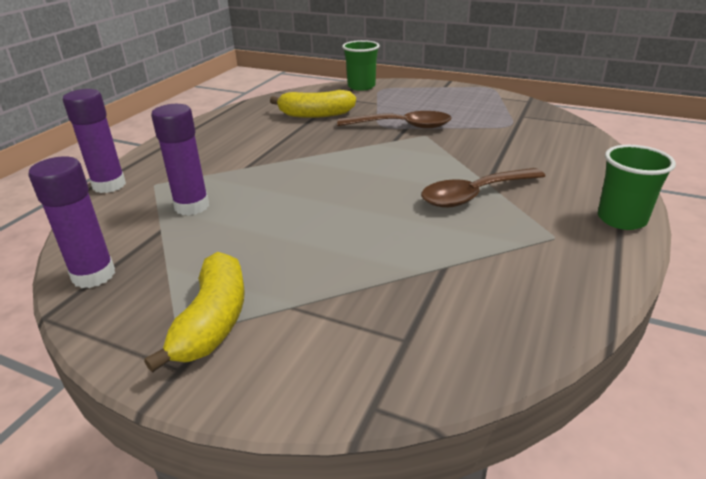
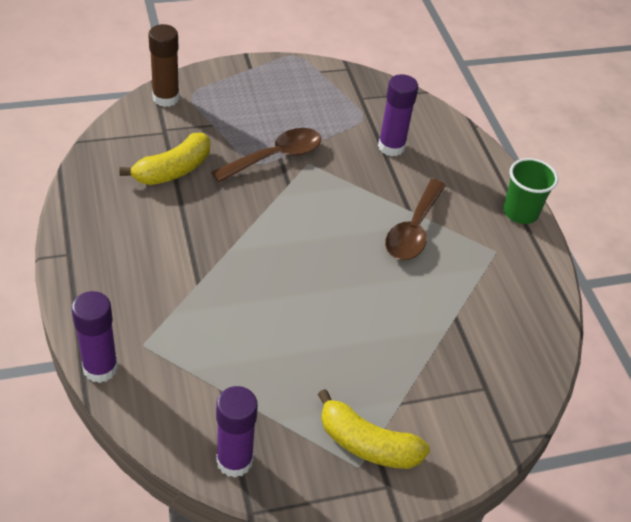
camera: 45 degrees left, 15 degrees up
(192, 206) = (214, 353): purple glue stick -> purple glue stick (391, 147)
(213, 321) = (367, 444): yellow banana -> yellow banana turned 150 degrees clockwise
(361, 86) = (166, 98): green cup -> brown glue stick

